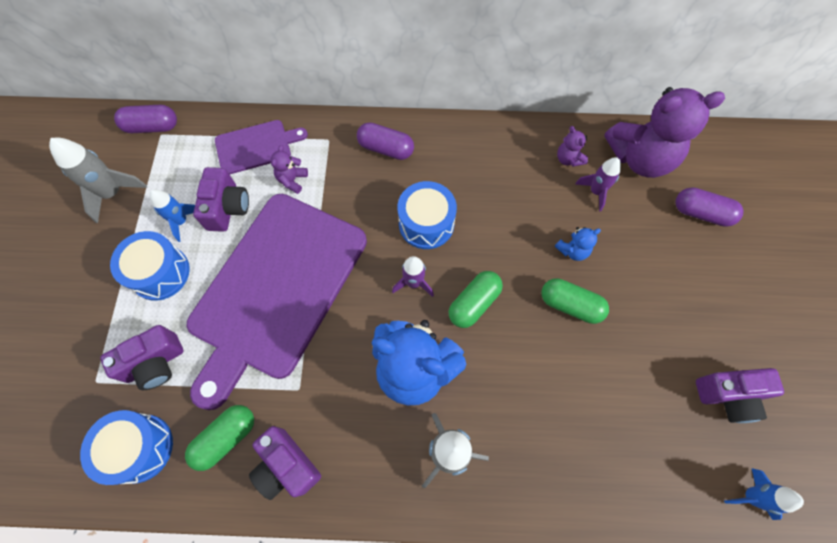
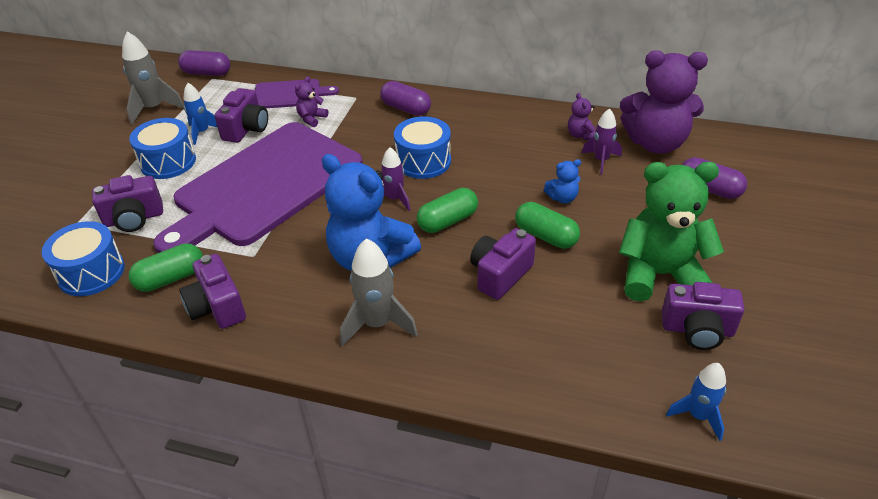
camera: 15 degrees right, 25 degrees down
(542, 364) = (500, 275): none -> purple camera
(682, 334) = (660, 275): none -> green teddy bear

